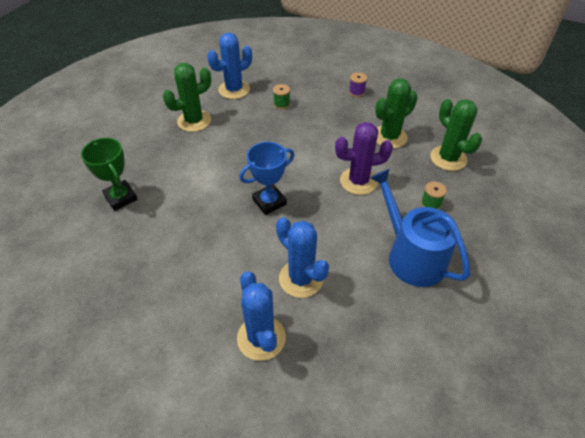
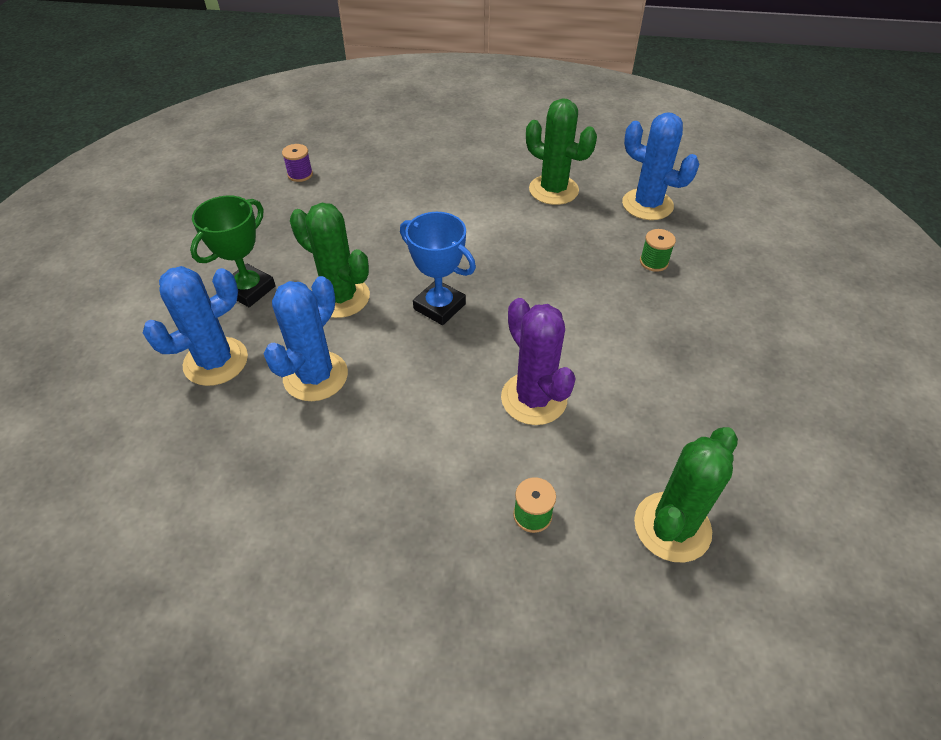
camera: 70 degrees right, 0 degrees up
(121, 198) = (387, 180): green trophy -> green trophy (249, 289)
(356, 92) = (761, 345): purple spool -> purple spool (300, 174)
(389, 137) = (671, 419): green cactus -> green cactus (340, 297)
(411, 255) = (401, 504): blue watering can -> none

